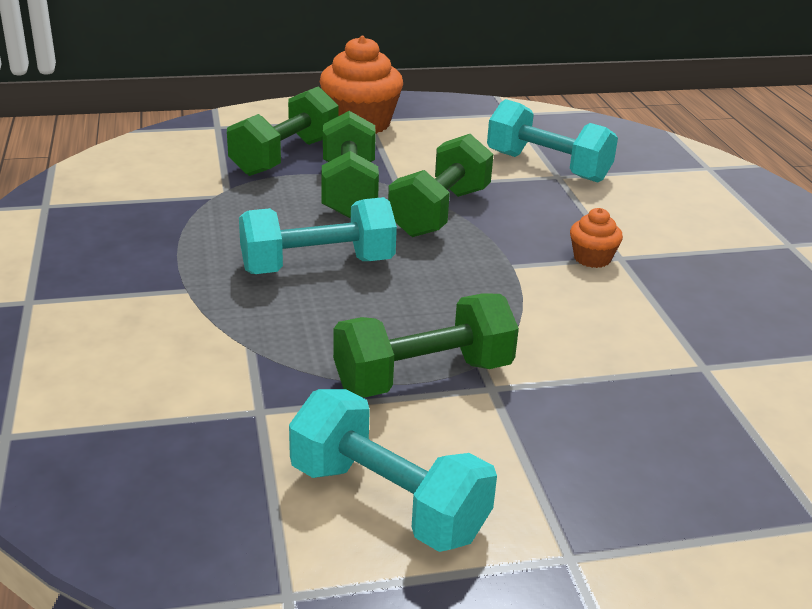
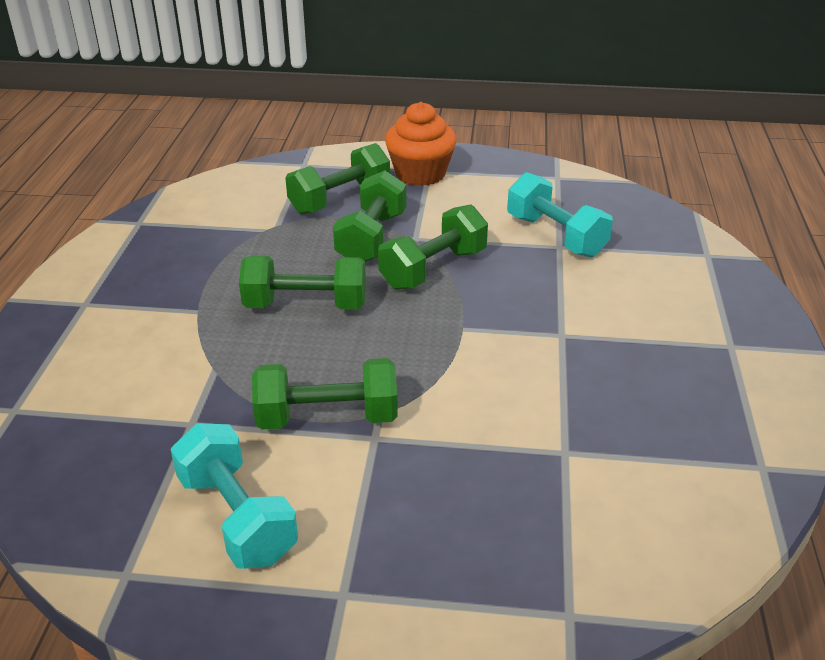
camera: 20 degrees right, 5 degrees up
(317, 266) = (305, 305): turquoise dumbbell -> green dumbbell
(592, 258) = (535, 332): orange cupcake -> none

